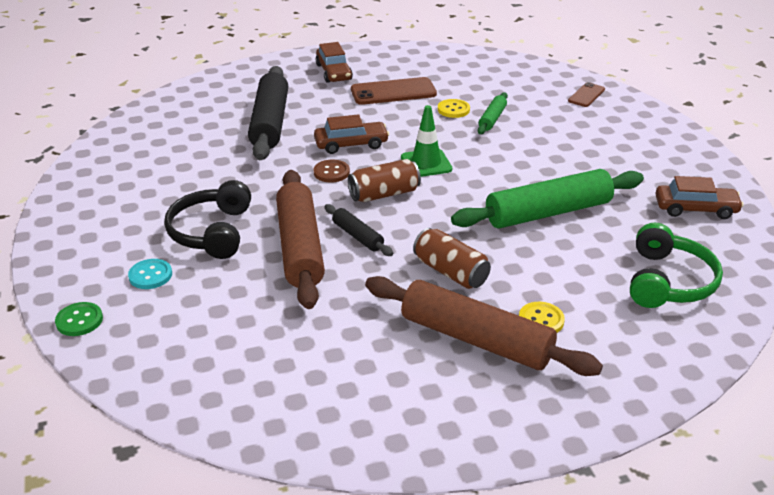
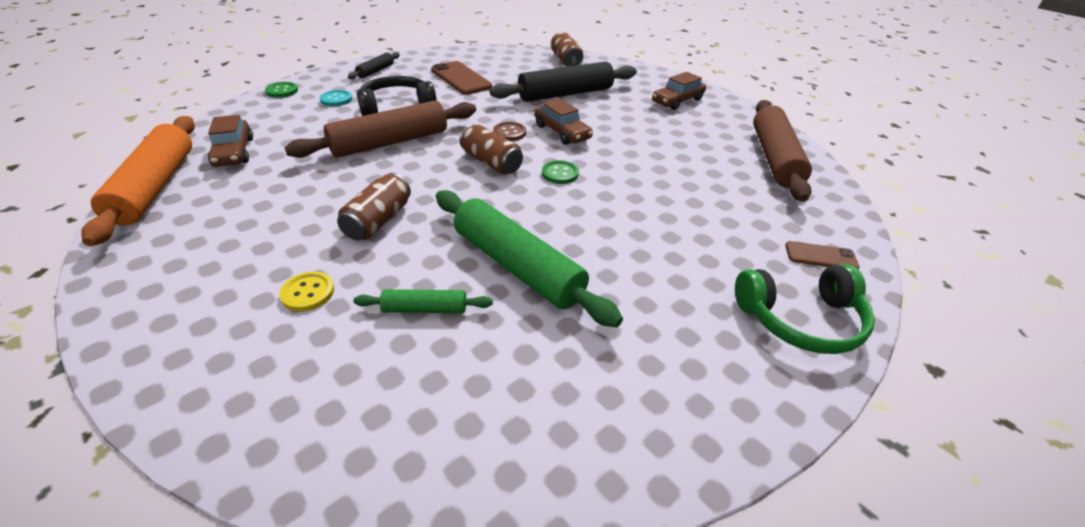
camera: 65 degrees right, 5 degrees up
(184, 102) = (566, 61): none -> brown can
(292, 429) = (155, 186): none -> orange rolling pin
(357, 236) = (417, 163): black rolling pin -> black rolling pin (376, 71)
(393, 92) = (675, 133): brown phone -> brown phone (461, 78)
(426, 163) = (560, 173): green traffic cone -> green button
(453, 110) = (677, 170): yellow button -> none
(476, 339) = (271, 254): brown rolling pin -> brown rolling pin (774, 158)
(492, 119) = (684, 196): green rolling pin -> green rolling pin (425, 309)
(668, 281) = (410, 397): green headphones -> green headphones (801, 319)
(695, 209) = (611, 410): brown car -> brown car (234, 152)

